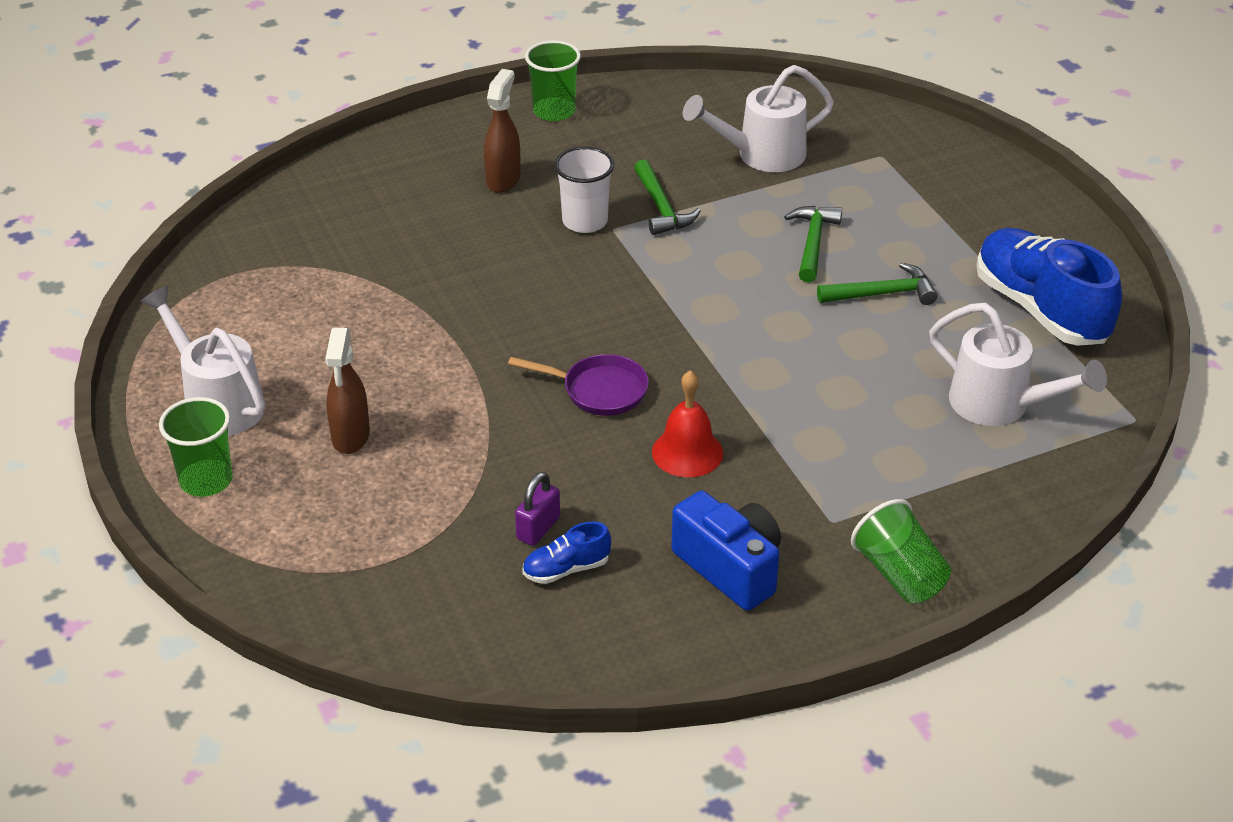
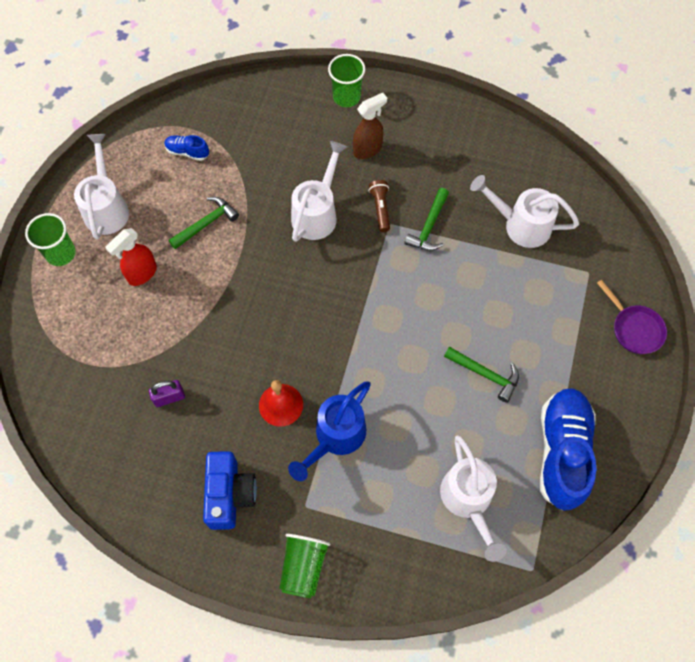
camera: 40 degrees right, 25 degrees up
(350, 437) = (142, 274): brown spray bottle -> red spray bottle
(512, 263) = (317, 213): none -> white watering can
(554, 111) = (440, 116): green cup -> green cup (346, 97)
(566, 569) = (158, 433): blue shoe -> blue shoe (187, 152)
(585, 221) = (380, 209): white cup -> brown flashlight
(599, 391) = (278, 331): purple pan -> purple pan (634, 329)
(788, 442) = (335, 437): none -> blue watering can
(813, 243) = (484, 310): green hammer -> green hammer (206, 223)

